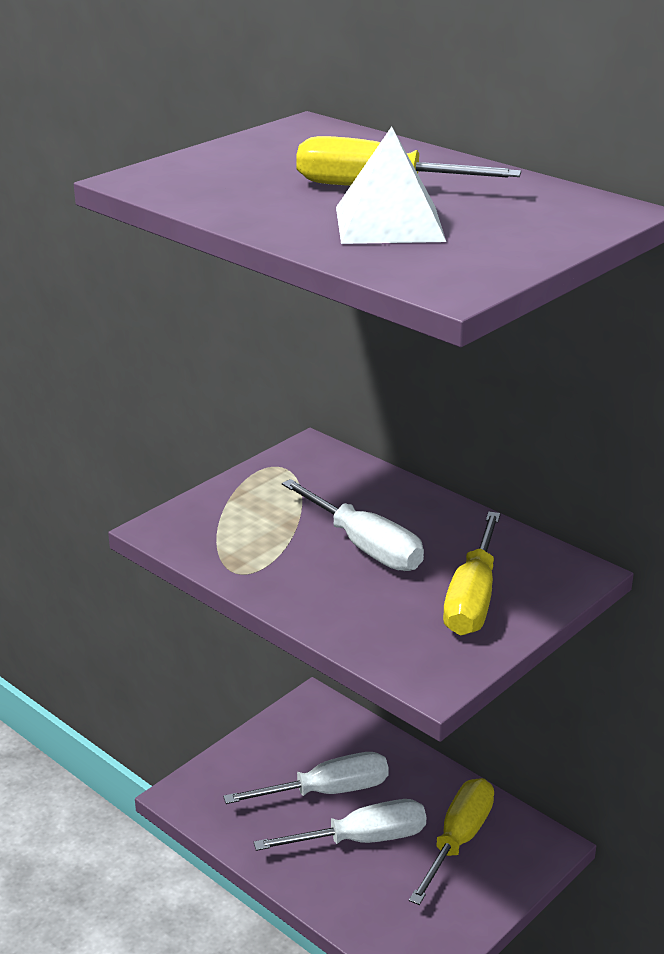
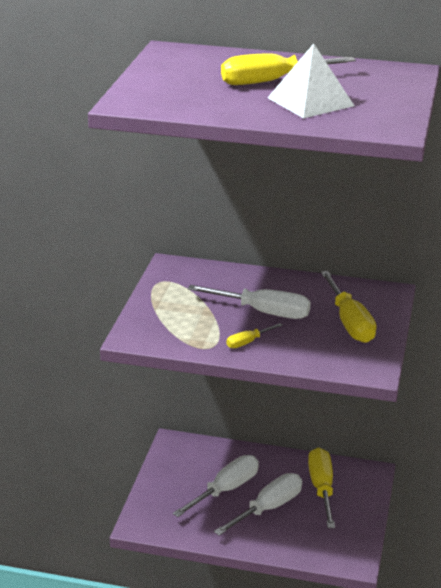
camera: 30 degrees left, 0 degrees up
(300, 582) = (248, 342): none -> yellow screwdriver

